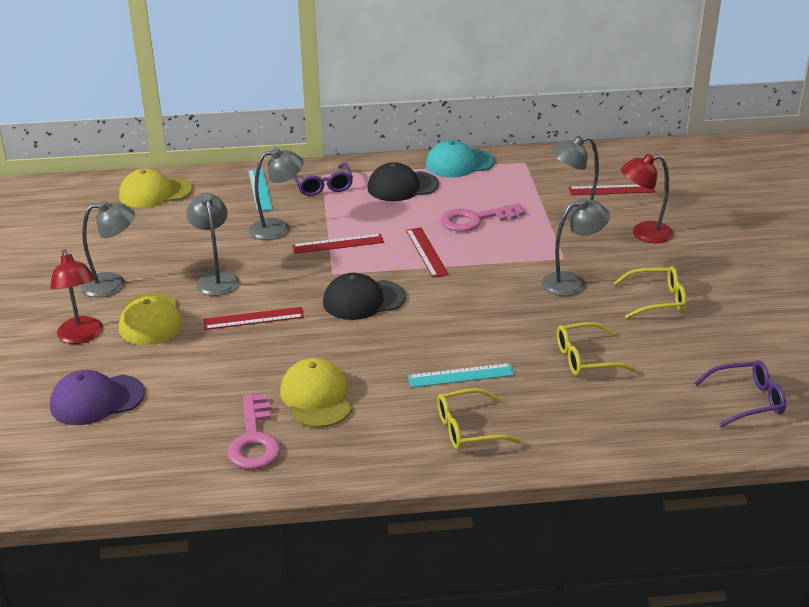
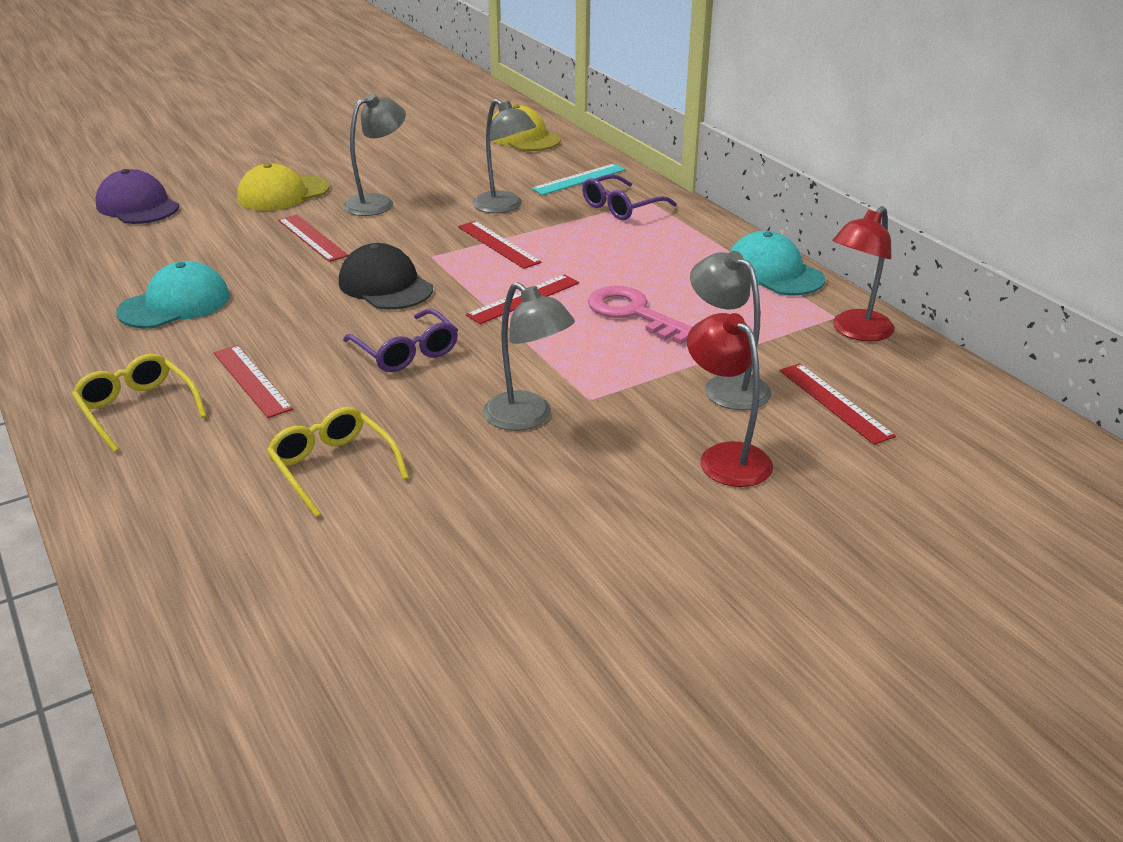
camera: 65 degrees right, 0 degrees up
(82, 336) = (239, 174): red lamp -> red lamp (856, 332)
(113, 284) = (337, 163): grey lamp -> none
(254, 440) = (89, 290): pink key -> none
(316, 397) = (175, 304): yellow cap -> turquoise cap
(402, 186) = (670, 250): black cap -> none
(461, 376) = (251, 380): turquoise ruler -> red ruler
(657, 300) = (531, 504): yellow glasses -> none
(747, 400) = (281, 650): purple glasses -> purple glasses (406, 352)

